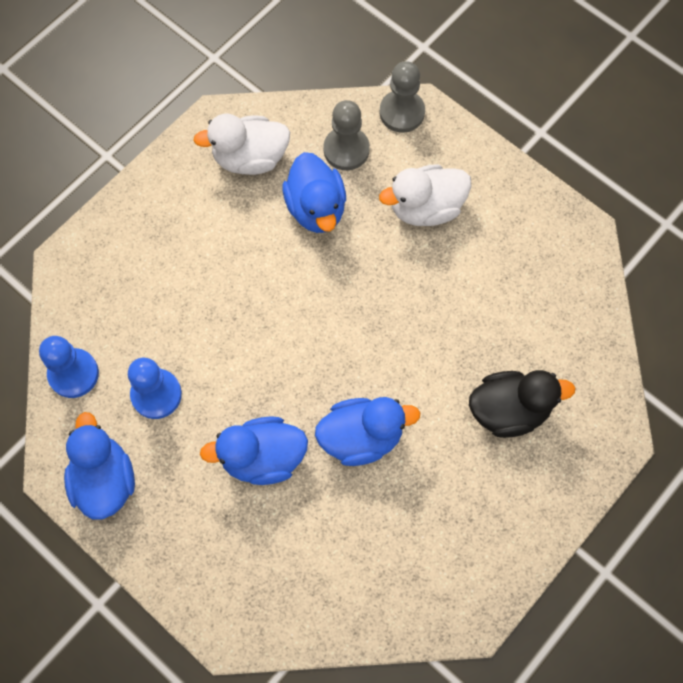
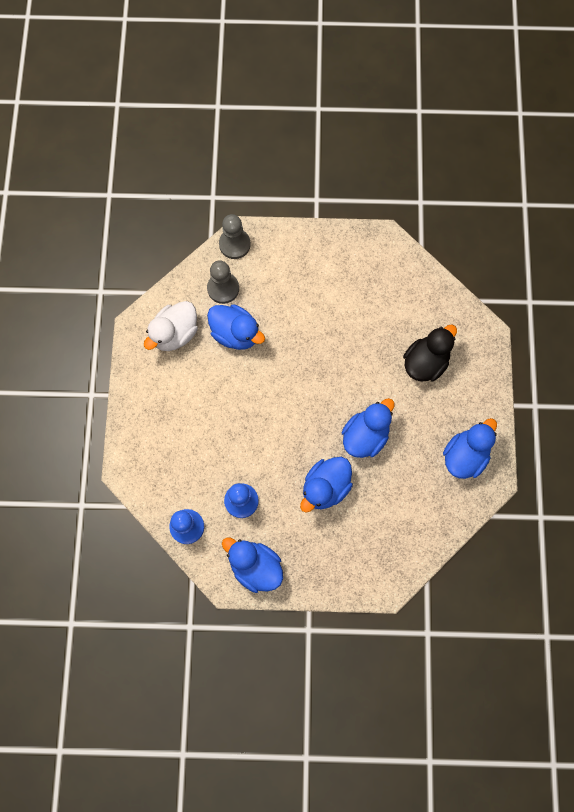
camera: 40 degrees left, 5 degrees up
(426, 208) = (293, 288): white duck -> none
(461, 559) = (464, 456): none -> blue duck

